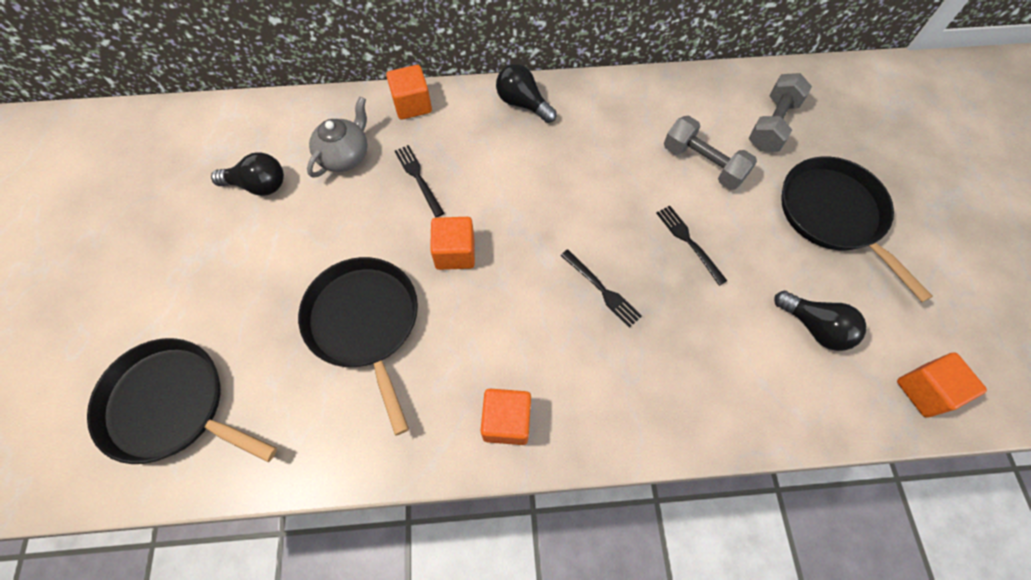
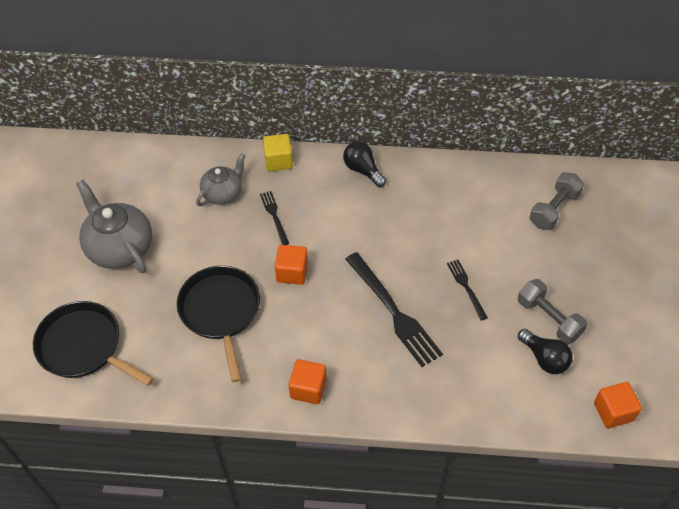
camera: 10 degrees right, 10 degrees down
(211, 250) = (120, 248): none -> grey teapot
(258, 185) = (158, 207): black light bulb -> none
(412, 105) = (278, 161): orange cube -> yellow cube
(602, 290) = (394, 312): black fork -> black fork, size x1.93
(703, 164) = (491, 232): grey dumbbell -> grey dumbbell (549, 319)
(834, 215) = (583, 282): black pan -> none

